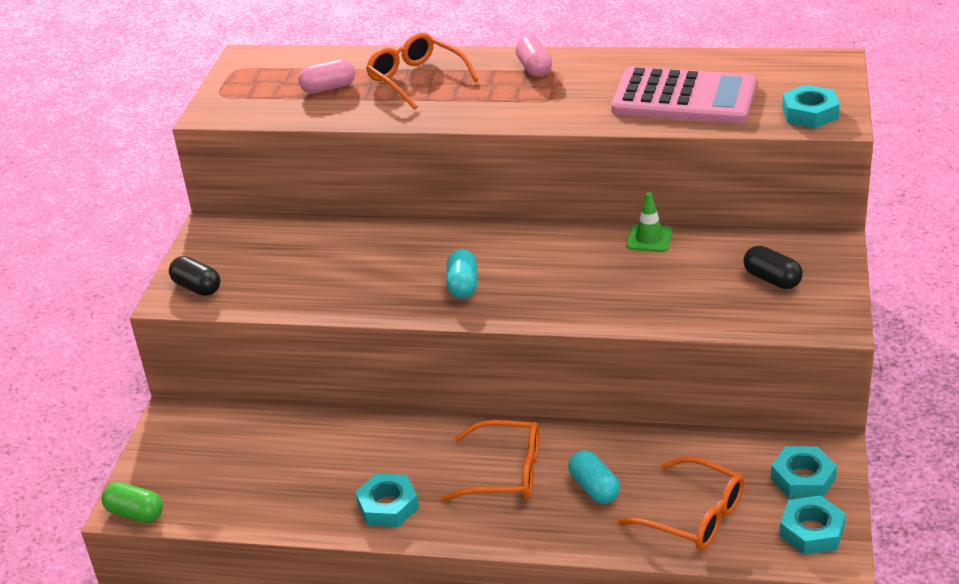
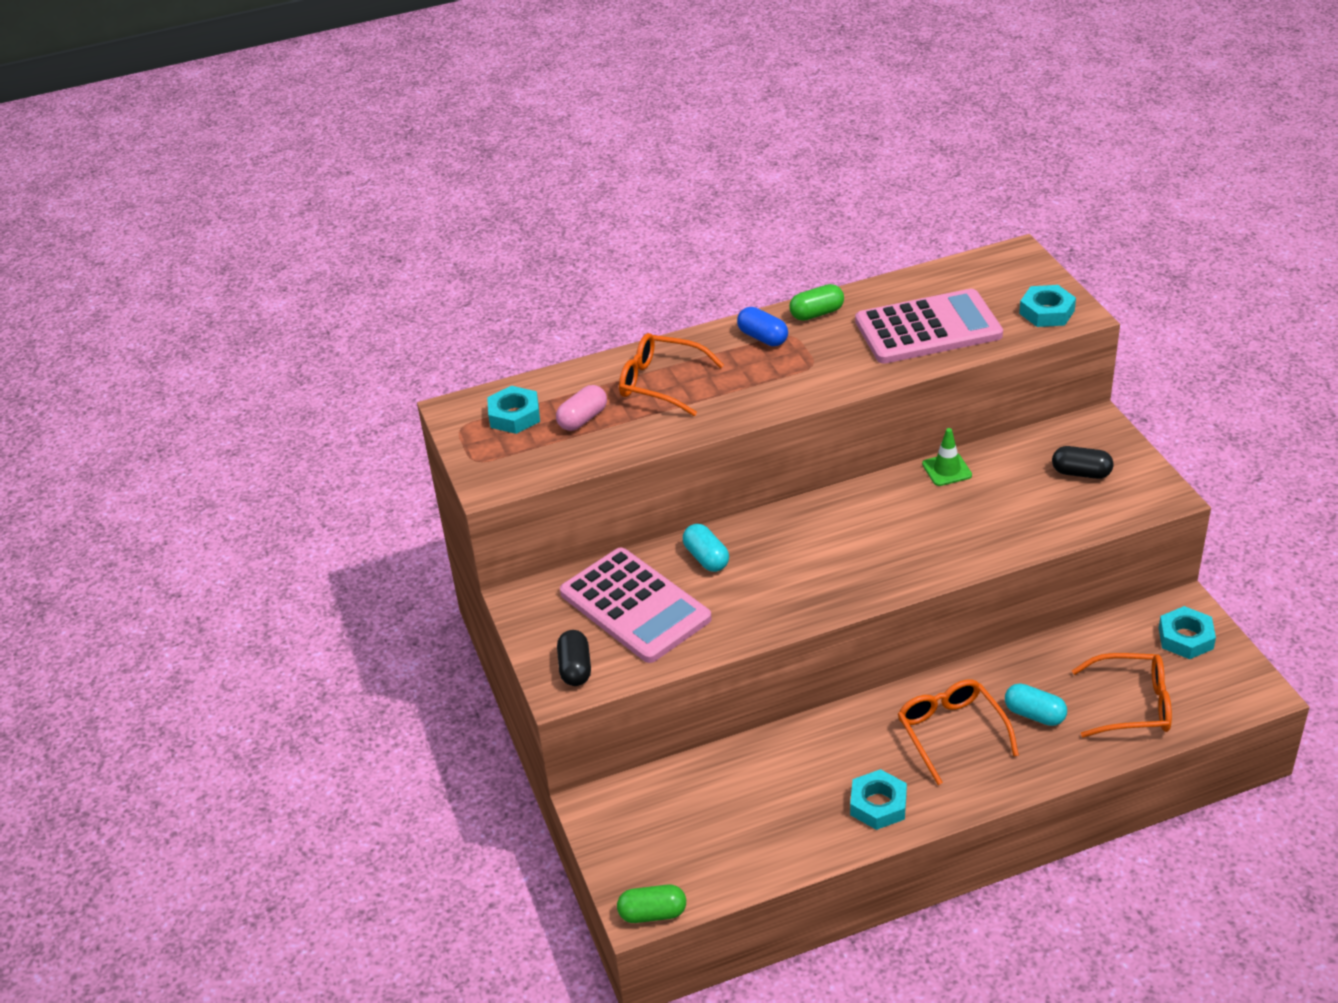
camera: 30 degrees left, 5 degrees up
(197, 287) = (575, 668): black capsule -> black capsule turned 75 degrees clockwise
(287, 258) = (634, 606): none -> pink calculator
(463, 285) = (828, 573): turquoise capsule -> turquoise capsule (706, 558)
(506, 473) = (950, 732): orange glasses -> orange glasses turned 90 degrees counterclockwise
(534, 68) = (762, 337): pink capsule -> blue capsule
(599, 62) = (816, 313): none -> green capsule
(811, 531) = (1229, 680): turquoise nut -> turquoise nut (514, 415)

